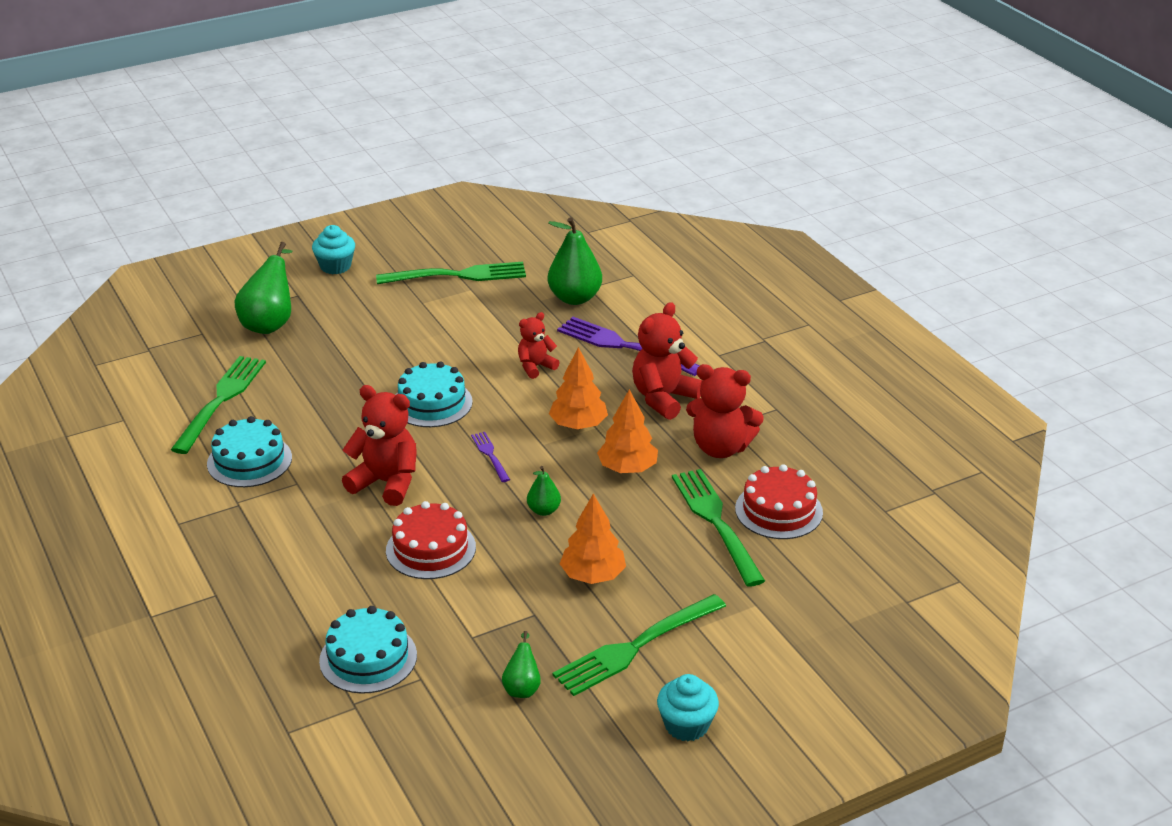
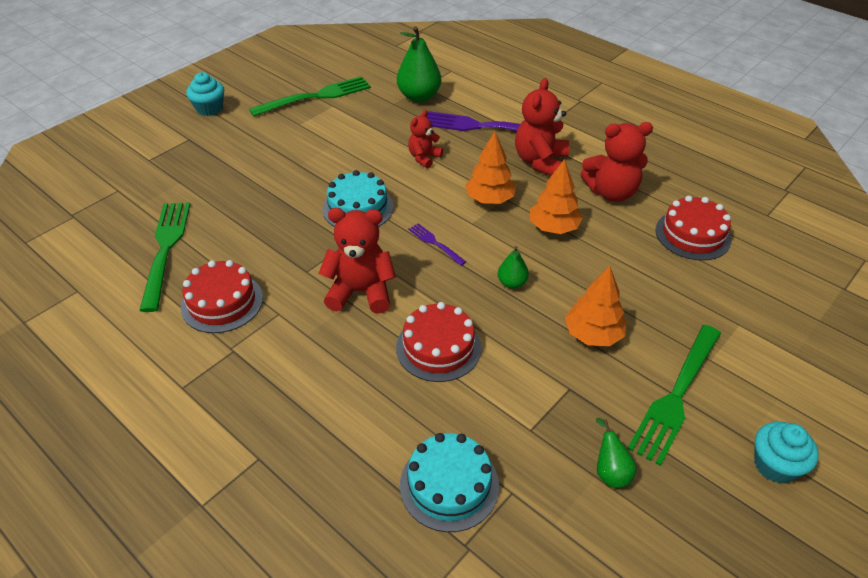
camera: 20 degrees left, 10 degrees up
(249, 461) = (222, 302): turquoise cake -> red cake
(270, 323) = (177, 168): green pear -> none
(716, 522) = (654, 257): green fork -> none

